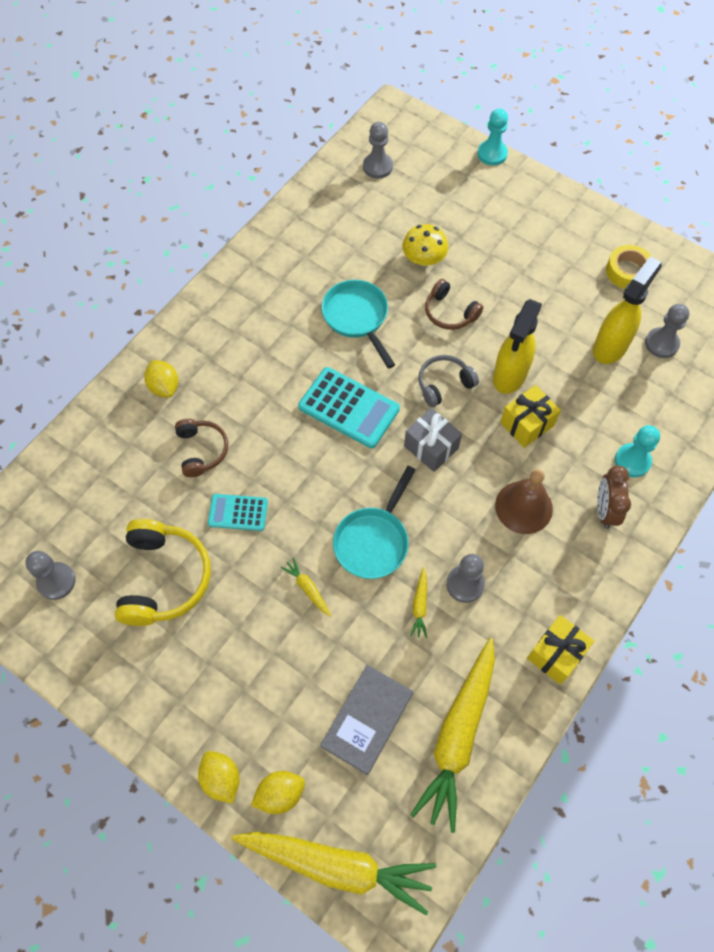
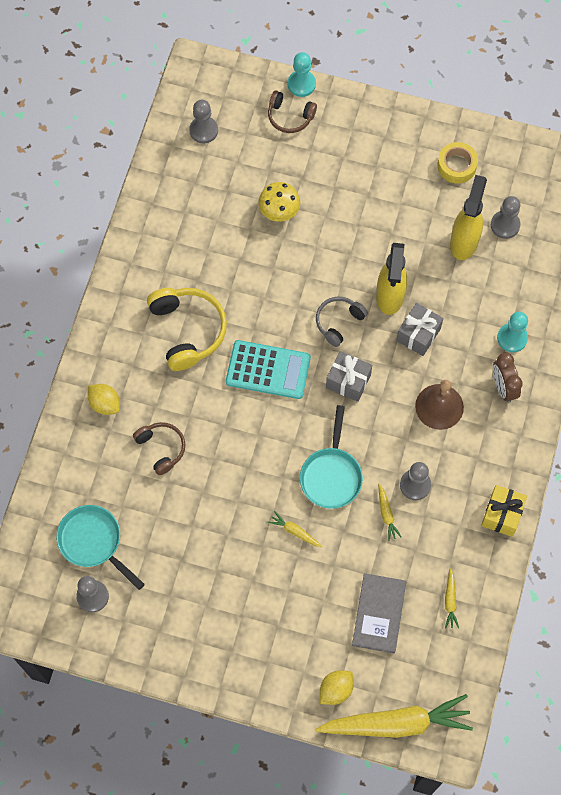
camera: 20 degrees left, 5 degrees up
(164, 578) = (178, 563): yellow headphones -> yellow headphones (188, 330)
(221, 779) = (288, 695): yellow lemon -> none
(238, 512) = (214, 490): turquoise calculator -> none
(357, 317) = (243, 285): turquoise pan -> turquoise pan (93, 542)
(449, 313) = (320, 255): brown headphones -> brown headphones (290, 117)
(458, 735) = (450, 601): yellow carrot -> yellow carrot, size x0.40
(527, 424) = (418, 335): yellow gift -> grey gift

